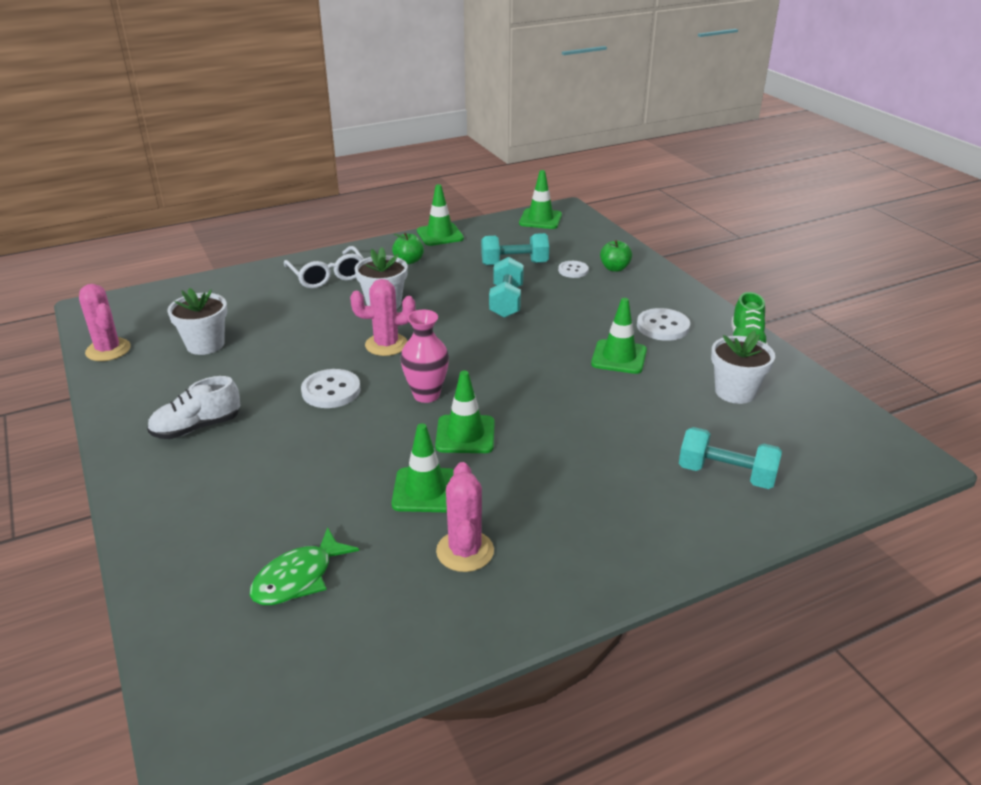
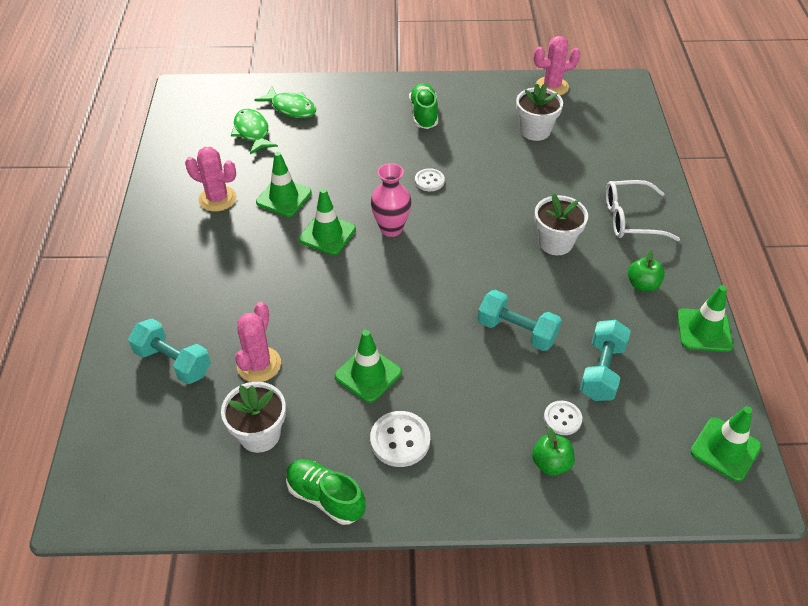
camera: 115 degrees right, 15 degrees up
(197, 427) = (424, 114): white shoe -> green shoe
(219, 558) = (291, 108): none -> green fish
(331, 391) = (429, 181): white button -> white button, size x0.64
(386, 345) = (480, 226): pink cactus -> pink cactus (259, 364)
(726, 474) = (173, 362): turquoise dumbbell -> turquoise dumbbell turned 75 degrees clockwise

